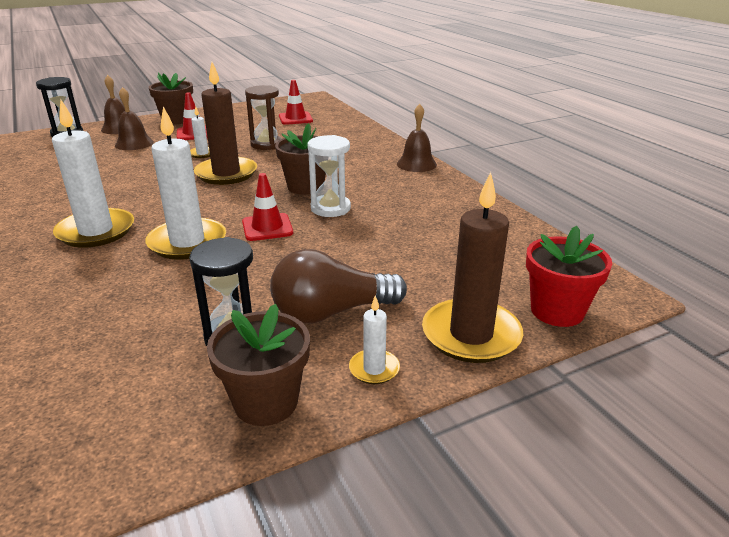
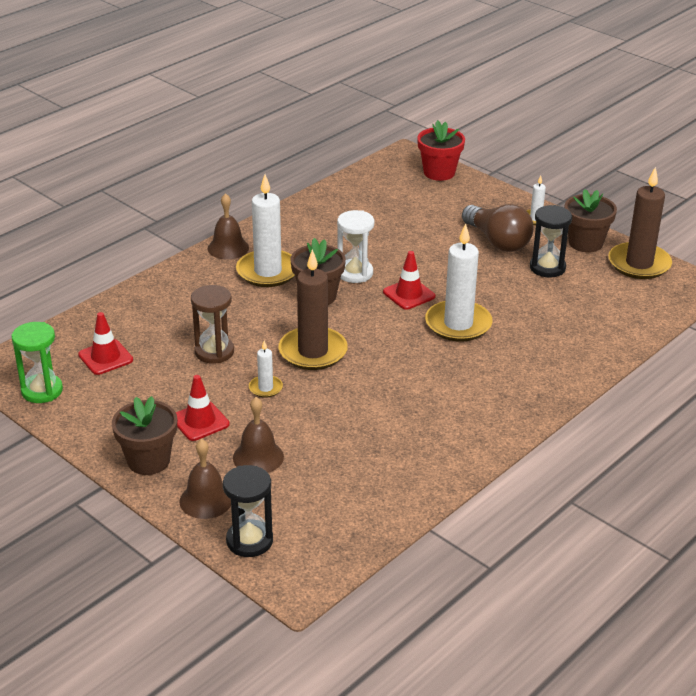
camera: 110 degrees left, 5 degrees up
(96, 231) = (475, 378): white candle -> white candle (268, 271)
(278, 104) = (42, 391): none -> green hourglass
(471, 334) = (483, 195): brown candle -> brown candle (639, 264)

